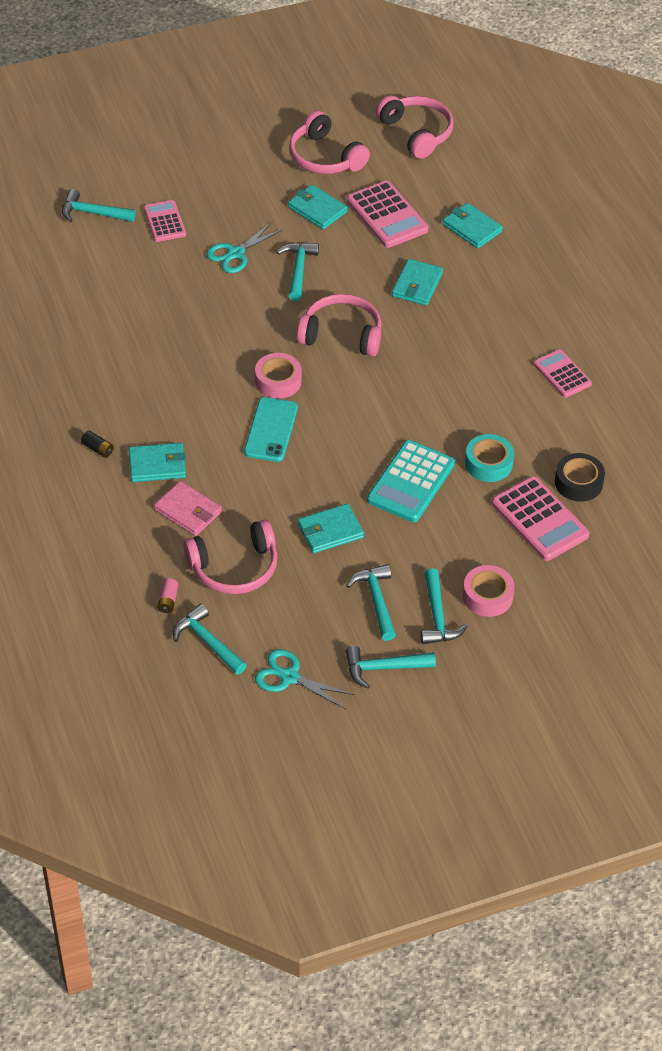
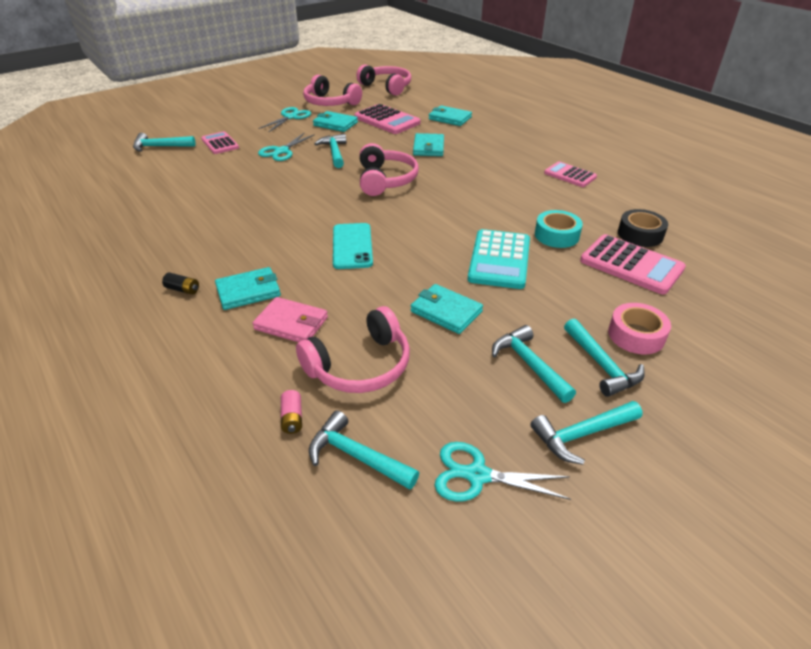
camera: 15 degrees left, 10 degrees down
(263, 181) = (290, 117): none -> turquoise scissors
(278, 381) = (345, 214): pink tape -> none
(330, 531) = (446, 311): turquoise wallet -> turquoise wallet turned 75 degrees clockwise
(342, 335) = (385, 180): pink headphones -> pink headphones turned 90 degrees clockwise

